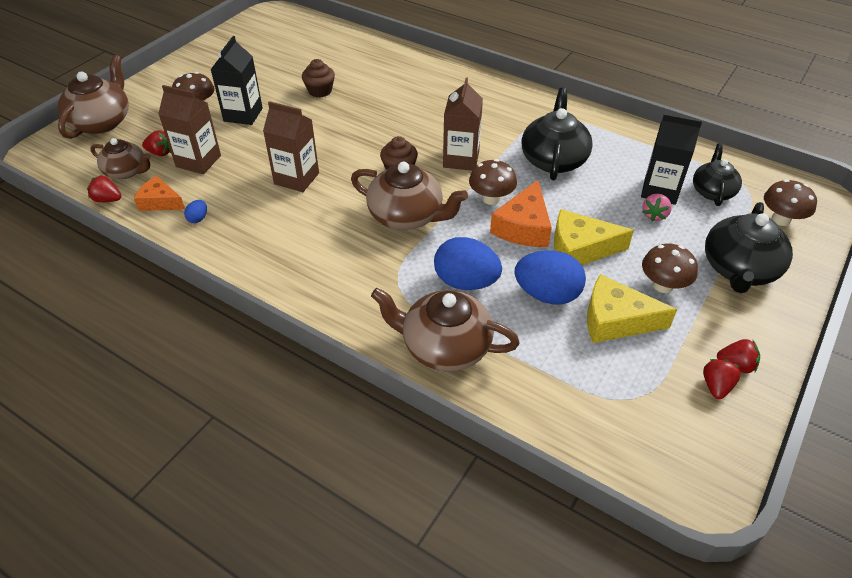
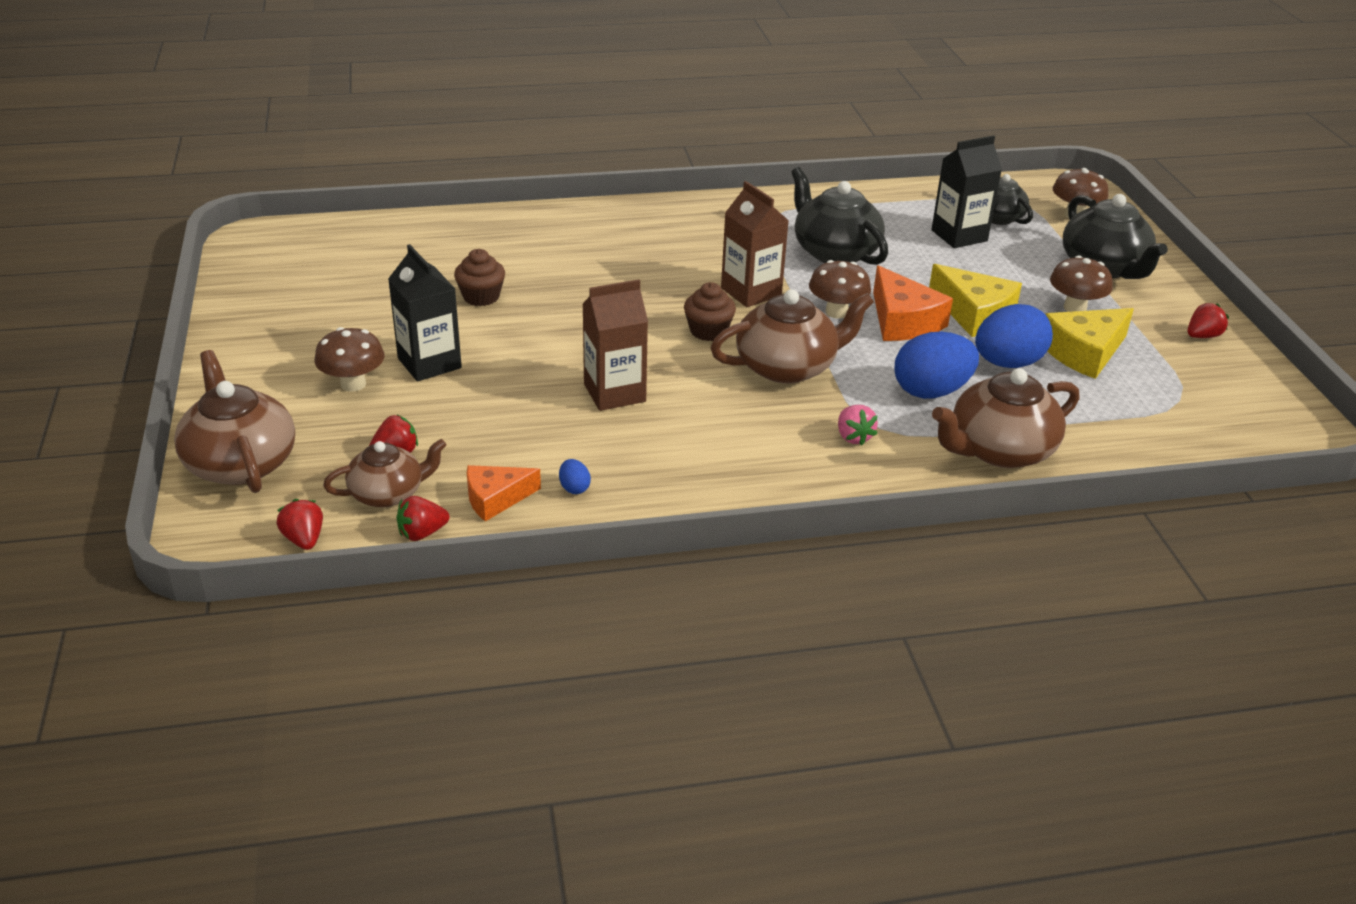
camera: 45 degrees left, 10 degrees down
(198, 161) = (464, 435): brown carton -> none
(580, 249) = (974, 314): yellow cheese -> yellow cheese turned 90 degrees counterclockwise
(654, 215) = (985, 257): pink strawberry -> pink strawberry (853, 437)
(716, 386) = (1213, 358): red strawberry -> red strawberry (304, 539)

